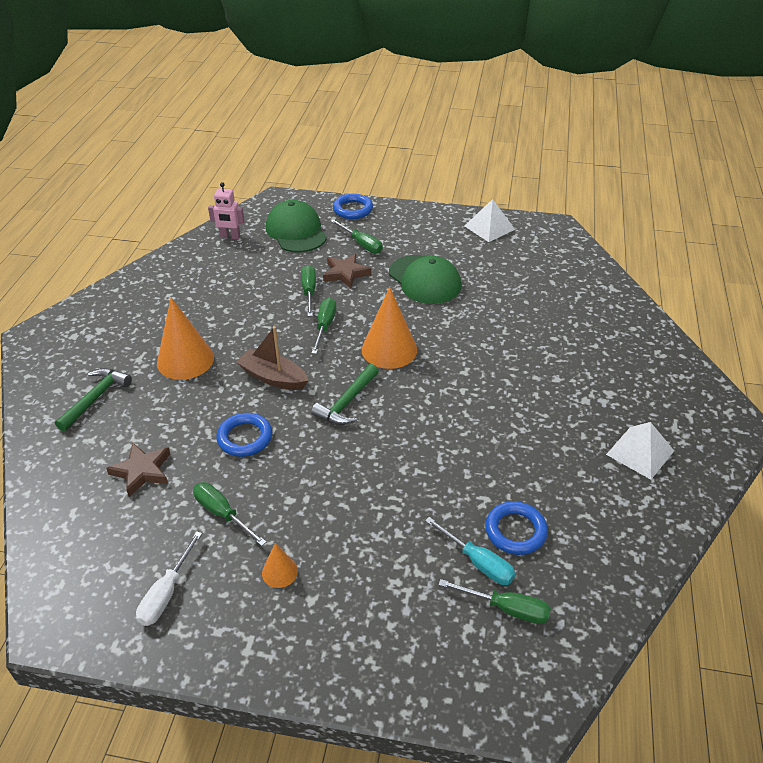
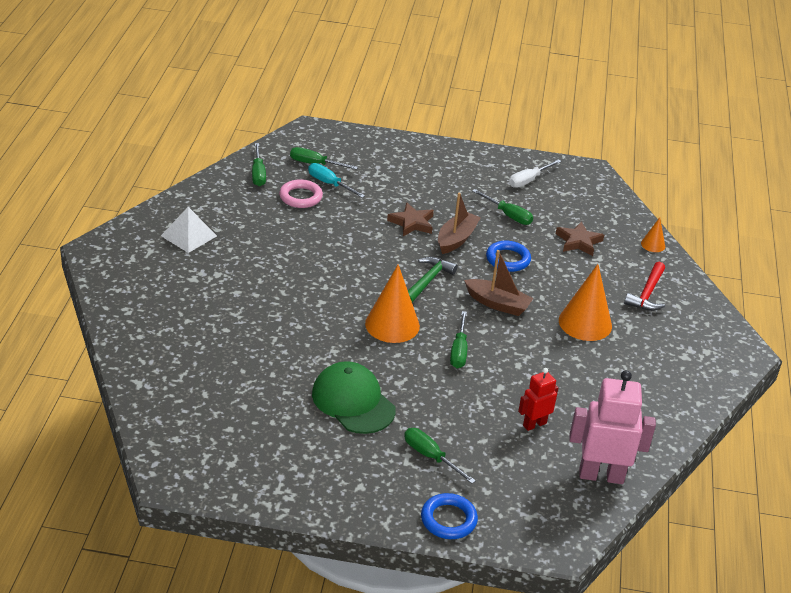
camera: 175 degrees right, 5 degrees down
(95, 398) = (647, 294): green hammer -> red hammer
(166, 593) = (529, 180): white screwdriver -> white screwdriver turned 150 degrees counterclockwise
(230, 237) = (601, 475): pink robot -> pink robot, size x1.79
(271, 268) = (534, 424): none -> red robot
(279, 572) = (460, 186): orange cone -> orange cone (653, 244)
(296, 231) = (518, 482): green cap -> none
(303, 466) = (456, 239): none -> brown boat
(309, 292) = (483, 391): green screwdriver -> green screwdriver (258, 174)
(345, 273) = (445, 414): brown star -> brown star (412, 223)
(489, 227) = (261, 479): white pyramid -> none
(515, 531) = (300, 197): blue ring -> pink ring

